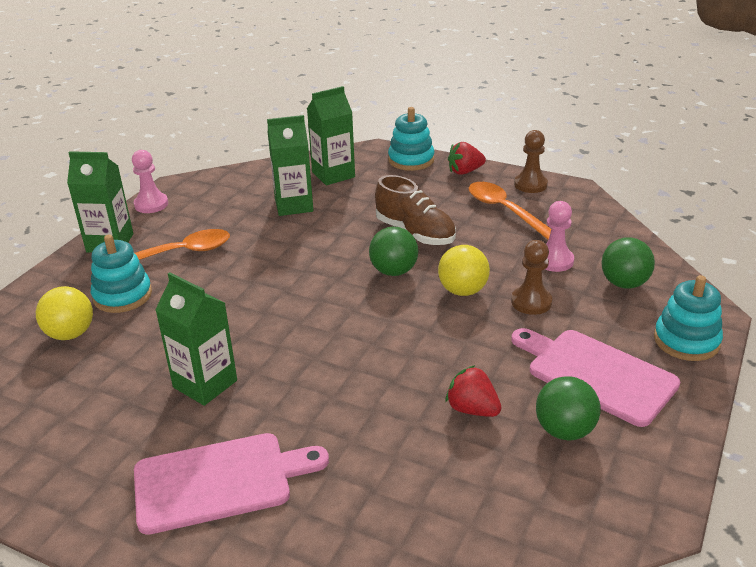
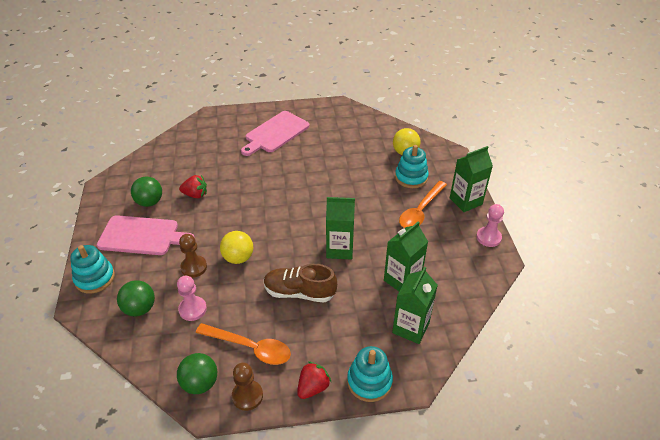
camera: 145 degrees right, 10 degrees up
(205, 384) = (320, 158): green carton -> green carton (339, 249)
(394, 271) = (288, 254): green ball -> green ball (200, 383)

